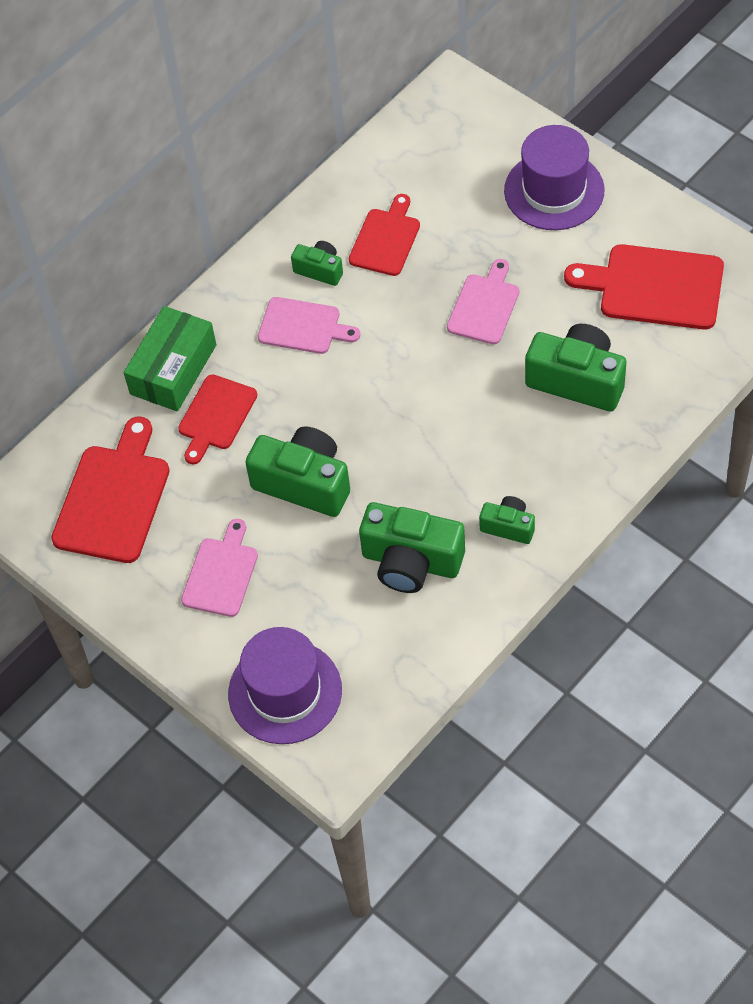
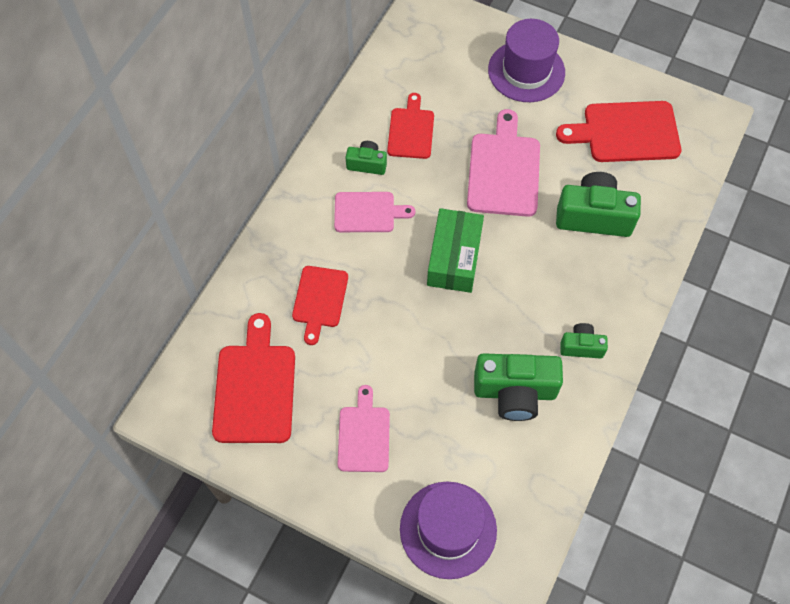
camera: 20 degrees left, 5 degrees up
(173, 369) = (273, 267): green box -> green box (454, 258)
(304, 483) = (408, 343): green camera -> none
(484, 306) = (504, 170): pink cutting board -> pink cutting board, size x1.56

